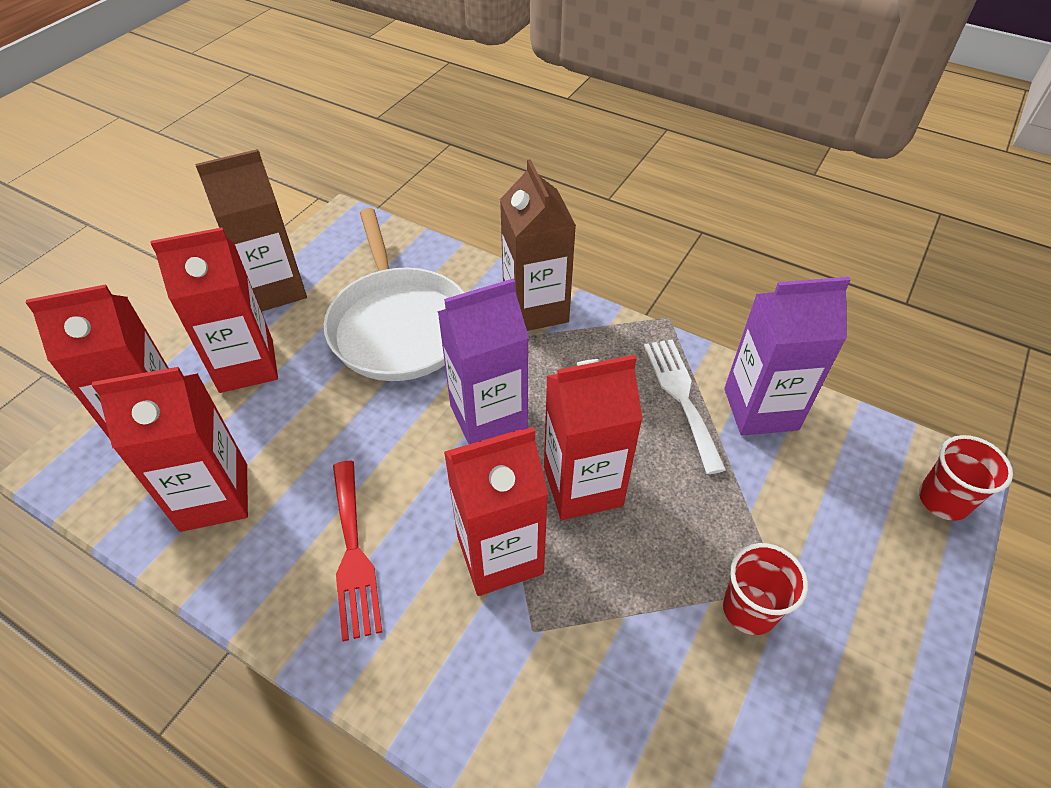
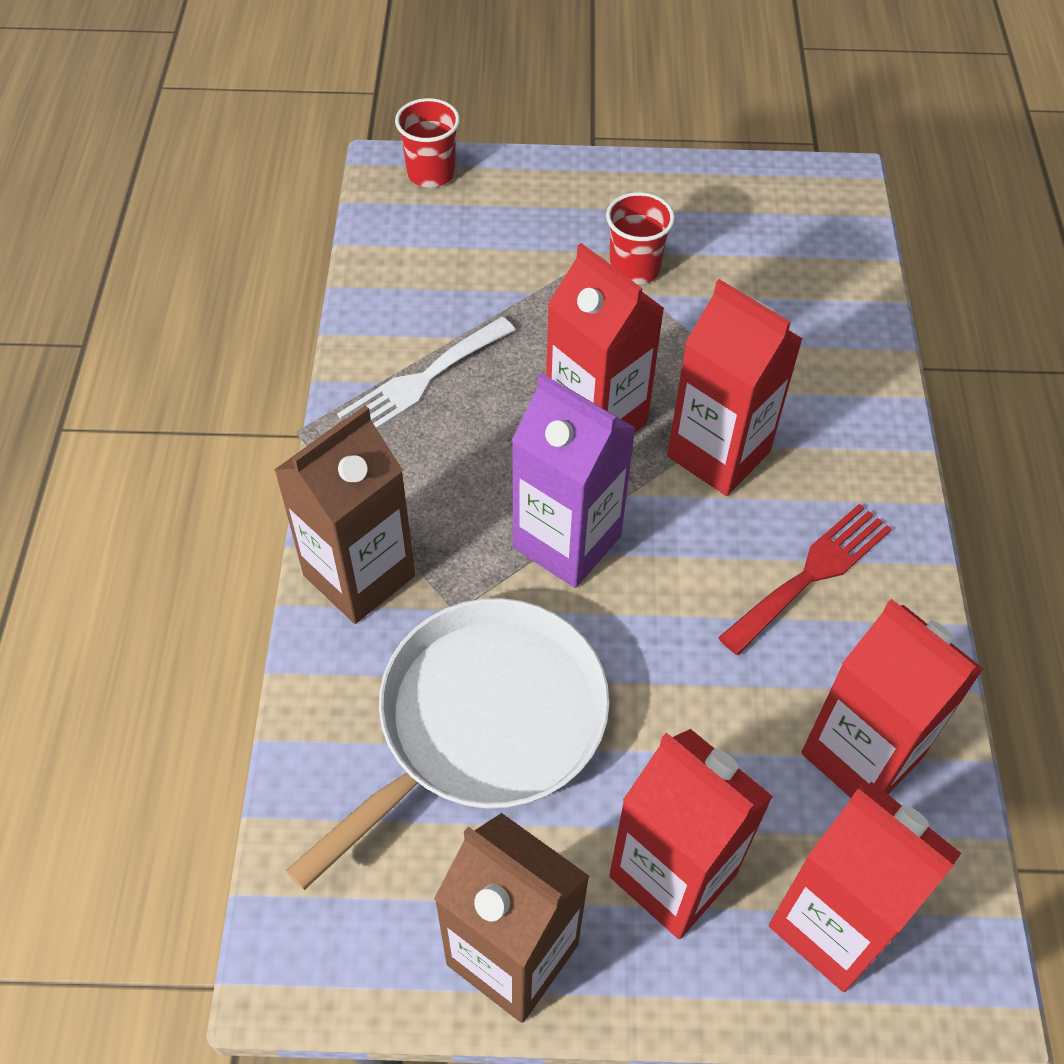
camera: 120 degrees left, 5 degrees up
(760, 409) = (398, 313): purple carton -> none

